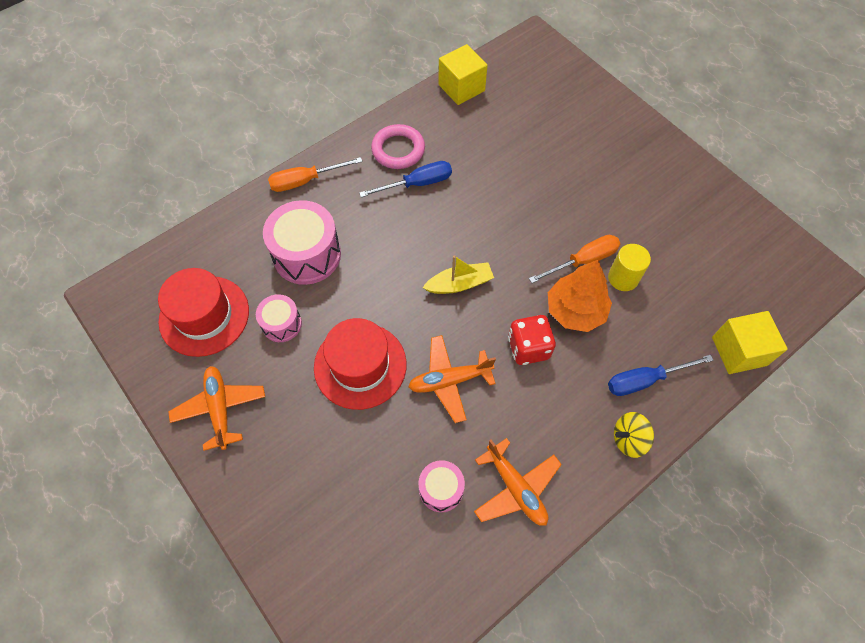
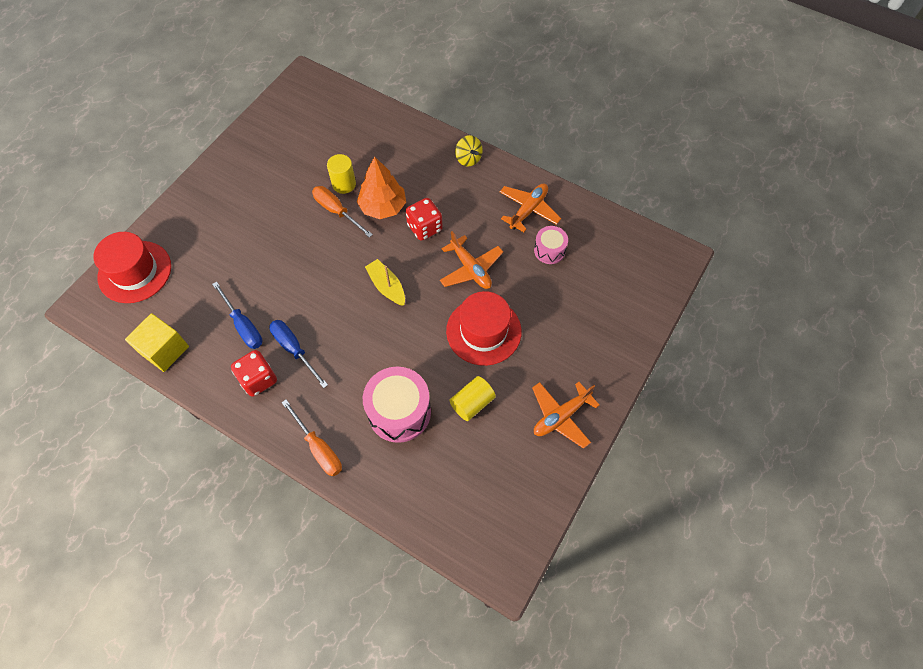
camera: 110 degrees left, 0 degrees up
(204, 315) = (489, 470): red hat -> red hat (135, 272)
(281, 324) = (472, 403): pink drum -> yellow cylinder
(398, 150) = (258, 379): pink ring -> red dice
(645, 380) = (422, 158): blue screwdriver -> blue screwdriver (243, 325)
(739, 351) = (380, 113): yellow cube -> none

